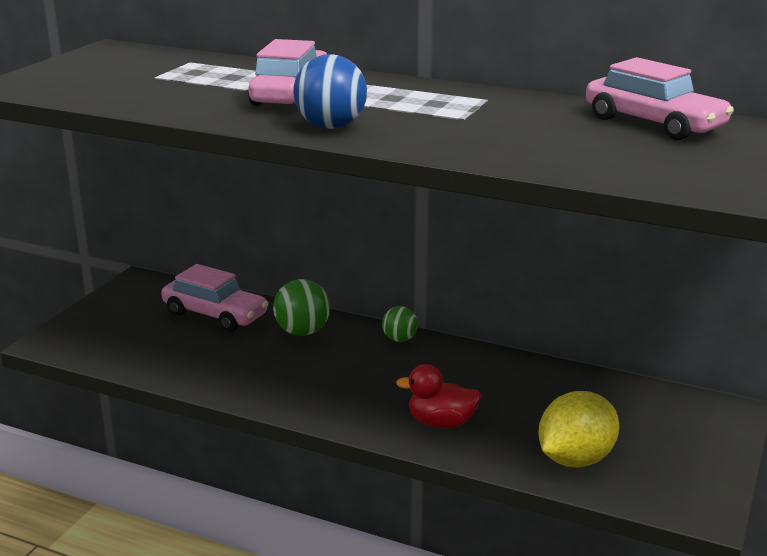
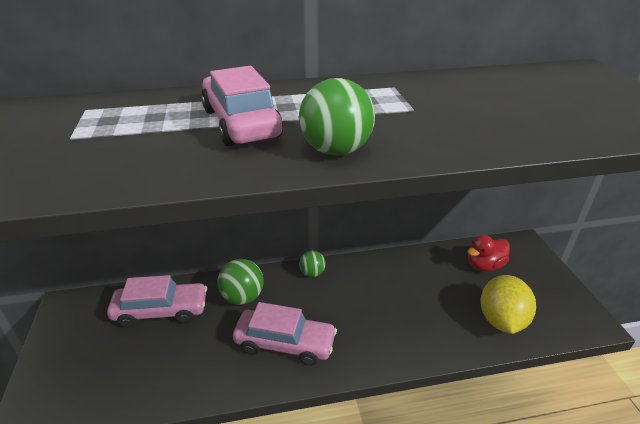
camera: 35 degrees left, 10 degrees up
(331, 127) = (336, 151): blue ball -> green ball
(441, 423) = (406, 332): red duck -> red duck (484, 265)
(653, 123) = (525, 80): pink car -> pink car (285, 343)

